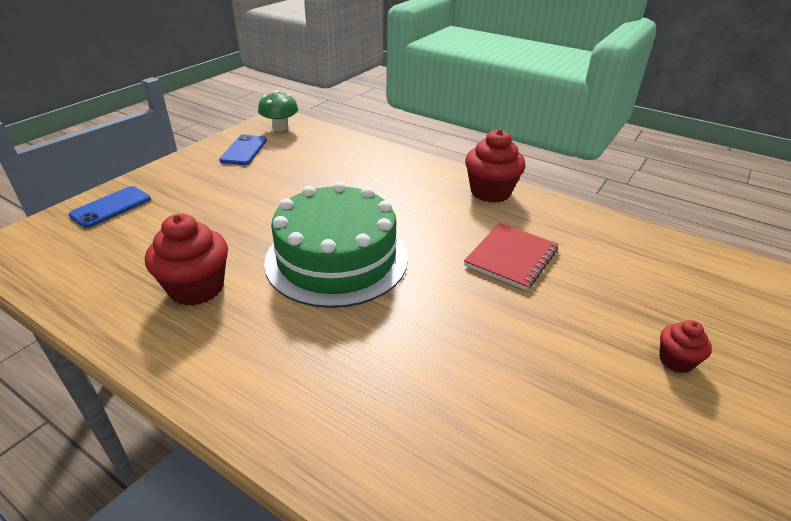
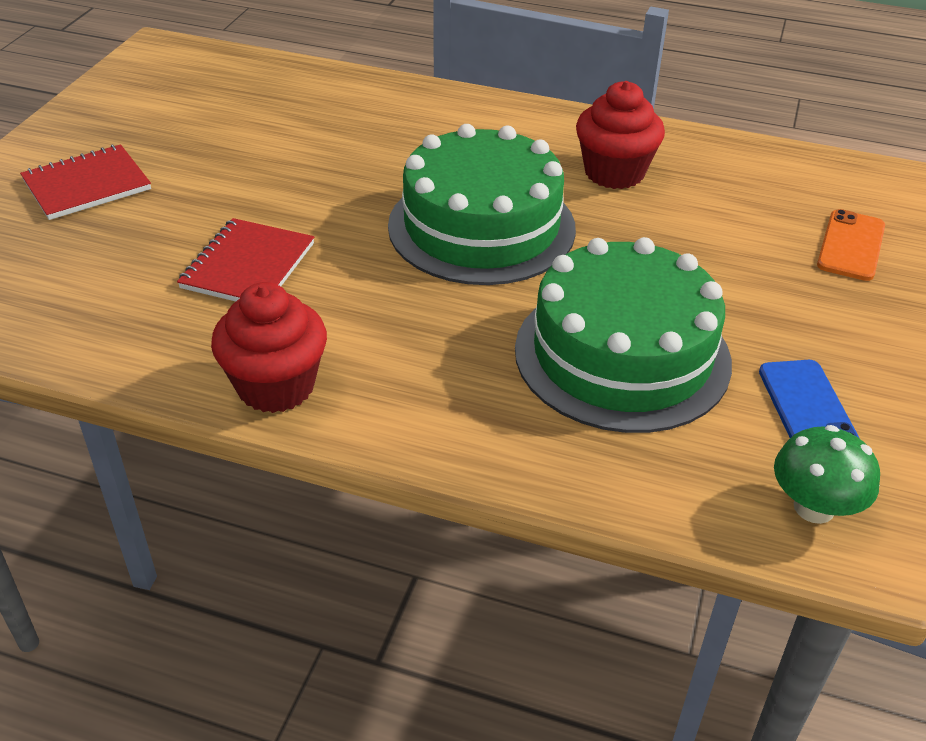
camera: 165 degrees right, 5 degrees up
(111, 207) = (851, 246): blue phone -> orange phone
(307, 178) = (622, 355): none -> green cake
(676, 360) = (87, 185): red cupcake -> red notebook

